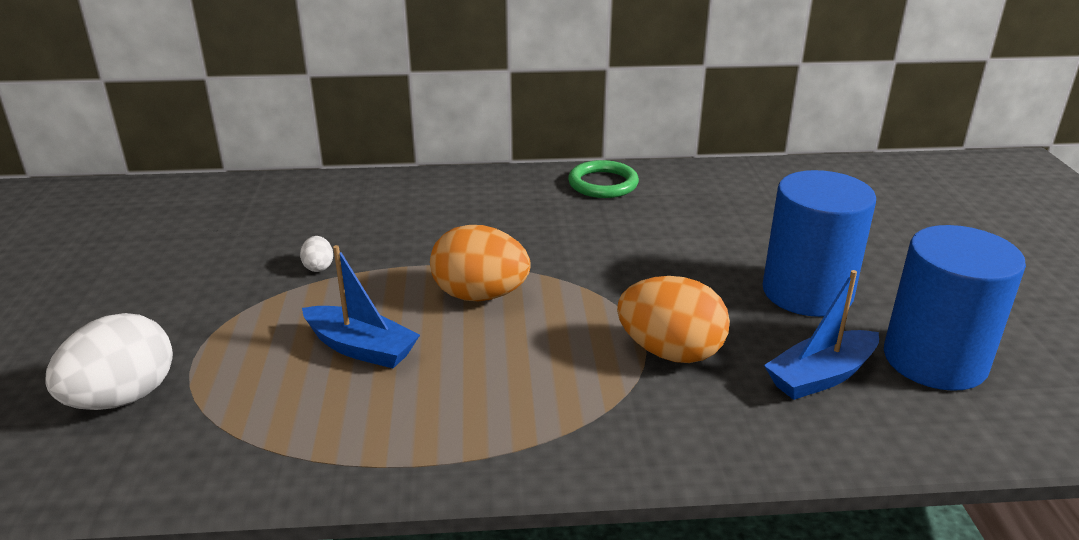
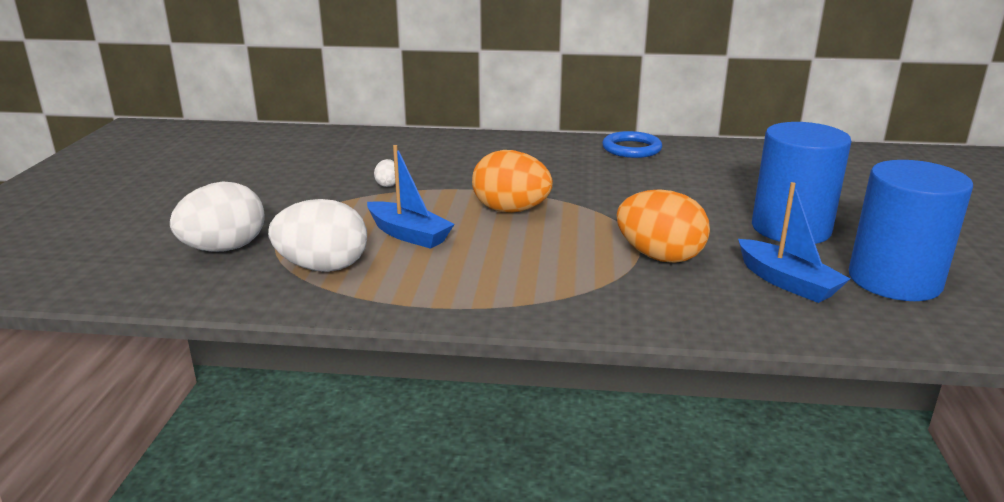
camera: 10 degrees right, 5 degrees down
(261, 415) = (323, 267): none -> white egg
(603, 184) = (631, 149): green ring -> blue ring
(821, 376) = (787, 282): blue boat -> blue boat turned 105 degrees counterclockwise

